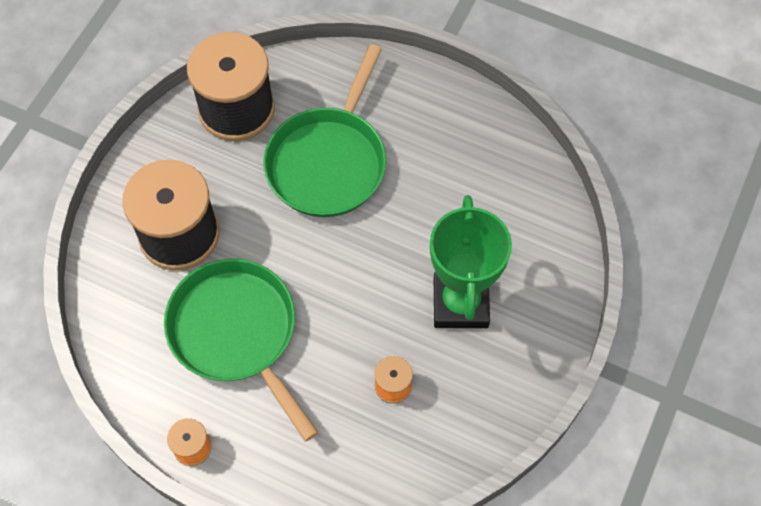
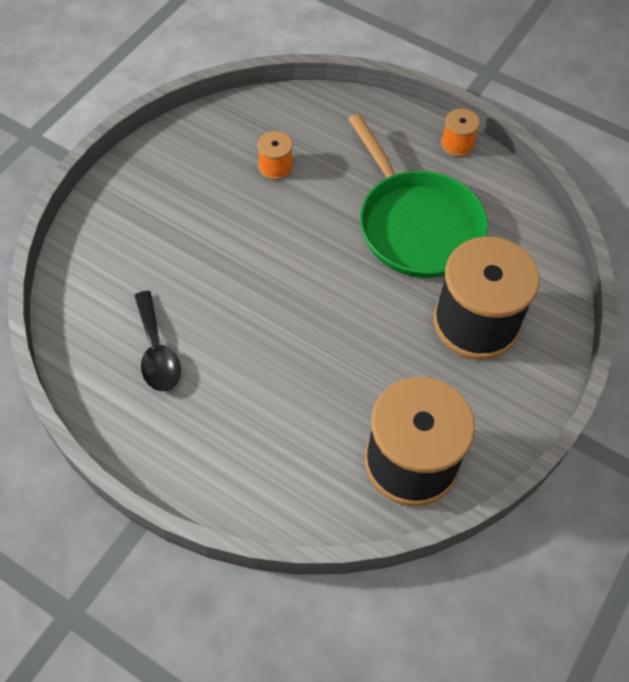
camera: 175 degrees left, 5 degrees down
(329, 161) = (306, 381): green pan -> none
(460, 303) = (196, 224): green trophy -> none
(463, 171) = (157, 351): none -> black spoon

